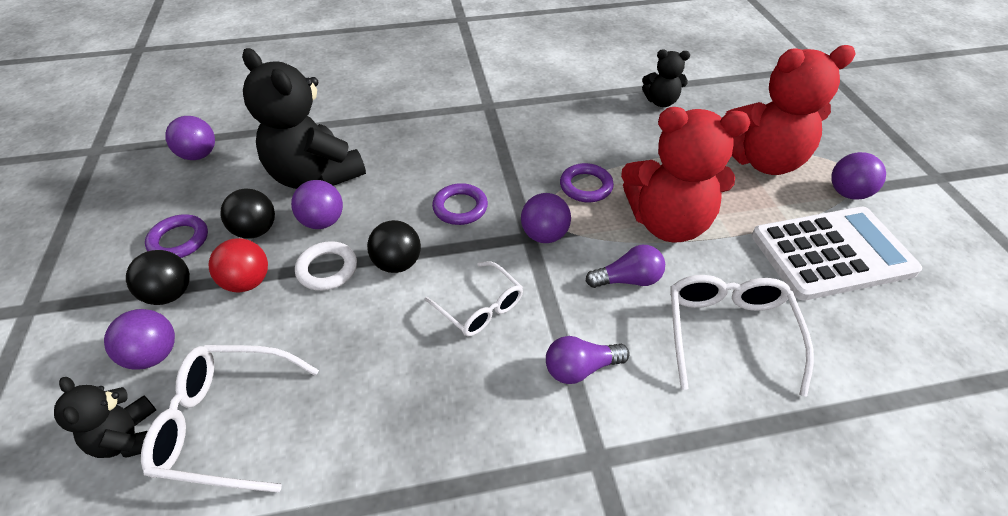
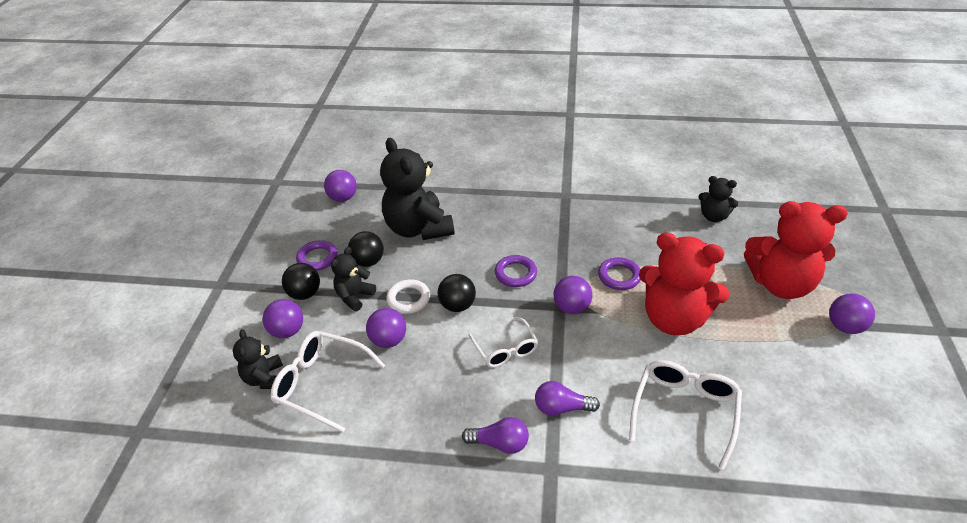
camera: 20 degrees right, 5 degrees down
(247, 282) = (354, 296): red ball -> black teddy bear
(323, 222) = (414, 264): purple ball -> purple ball (388, 340)
(627, 280) = (622, 354): purple light bulb -> purple light bulb (500, 443)
(832, 253) = (803, 372): white calculator -> none

